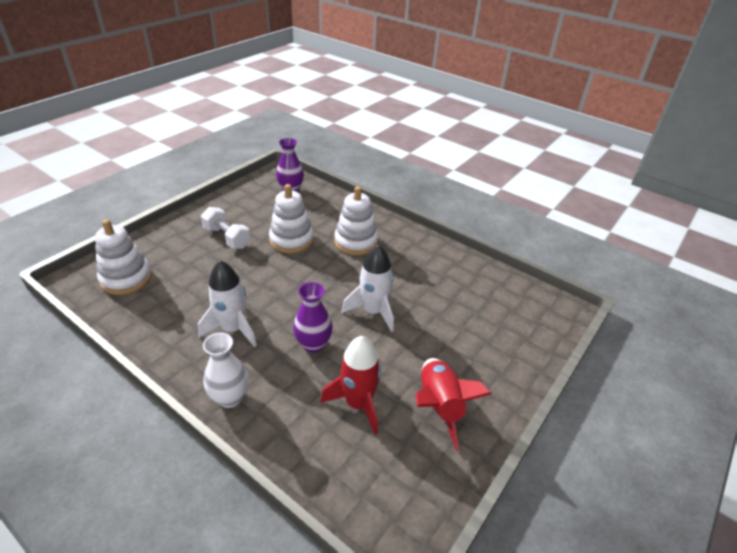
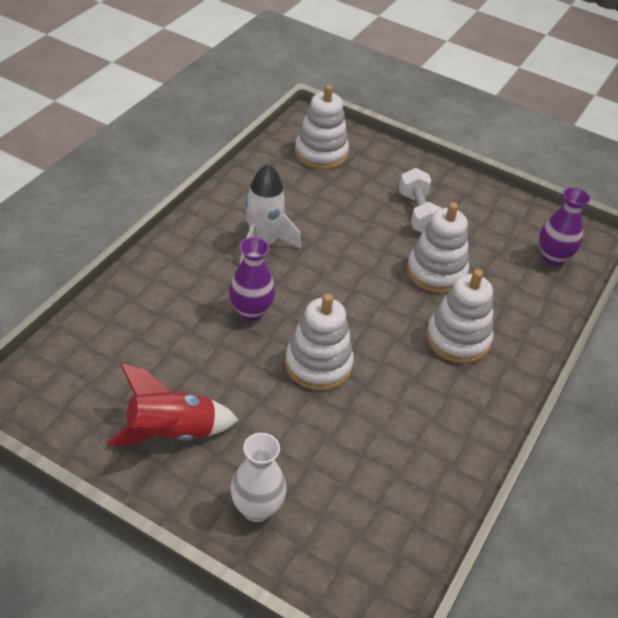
camera: 80 degrees right, 5 degrees up
(227, 237) = (418, 213): white dumbbell -> white dumbbell turned 45 degrees counterclockwise
(230, 398) = (170, 256): white vase -> white vase (256, 508)
(358, 403) = (170, 357): red rocket -> none
(373, 311) = (318, 364): white rocket -> white stacking toy

